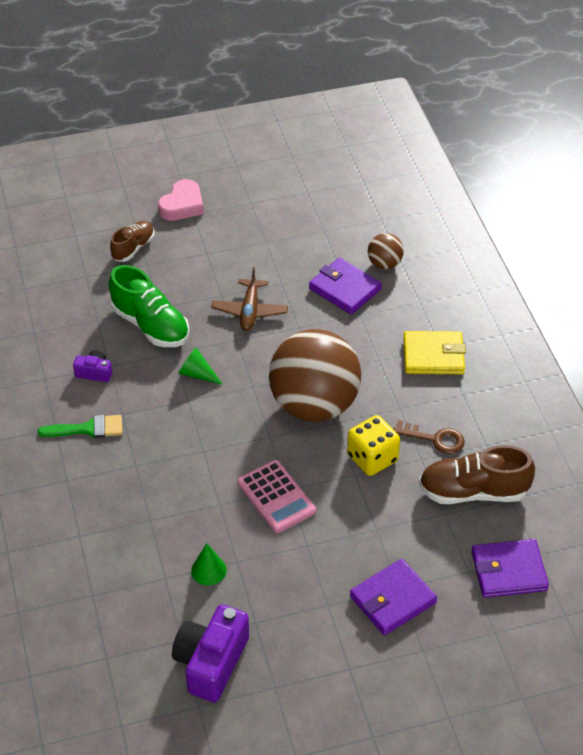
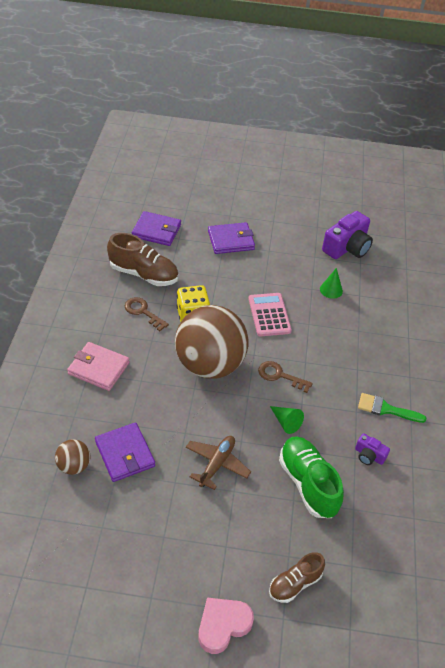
camera: 160 degrees left, 0 degrees up
(227, 422) = (279, 376): none -> brown key
(433, 356) = (98, 368): yellow wallet -> pink wallet

